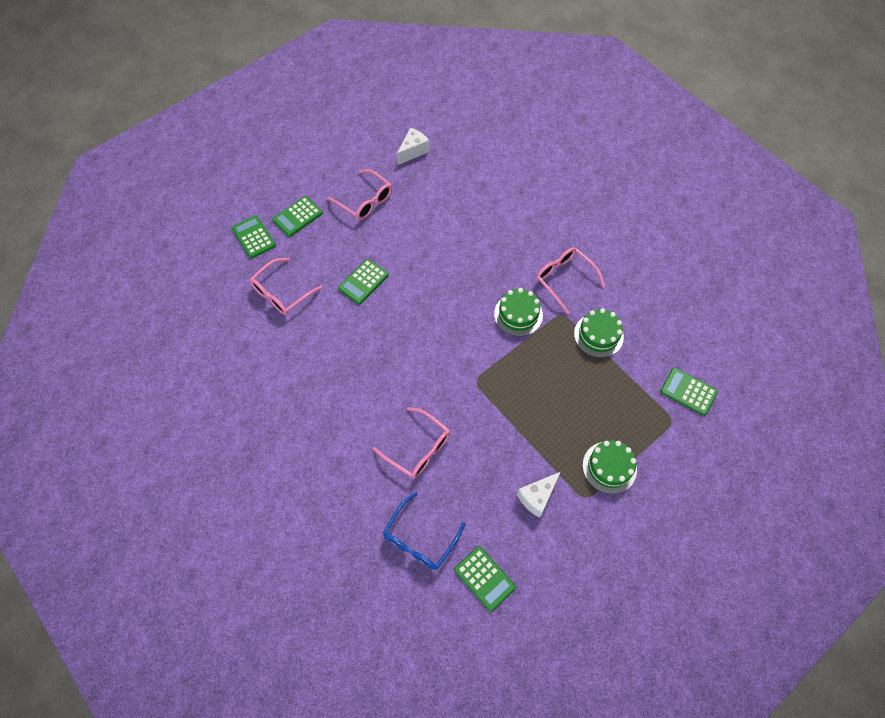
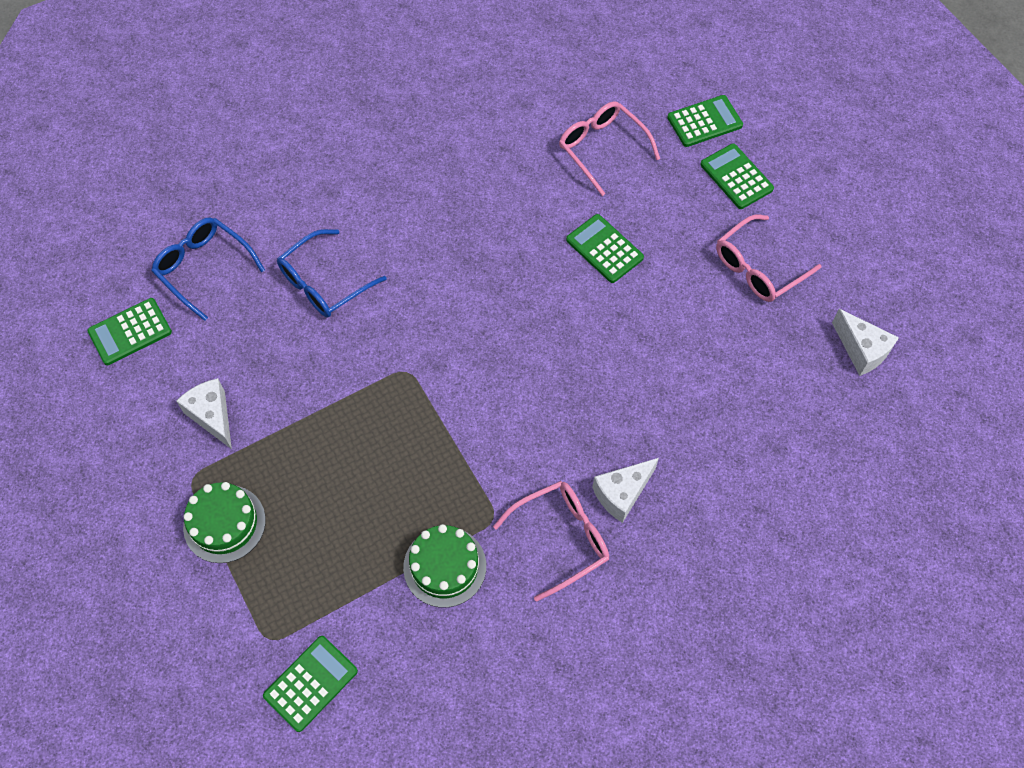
camera: 100 degrees right, 0 degrees up
(418, 448) = (324, 283): pink glasses -> blue glasses
(518, 314) = (507, 452): green cake -> none
(529, 253) = (622, 493): none -> white cheese

